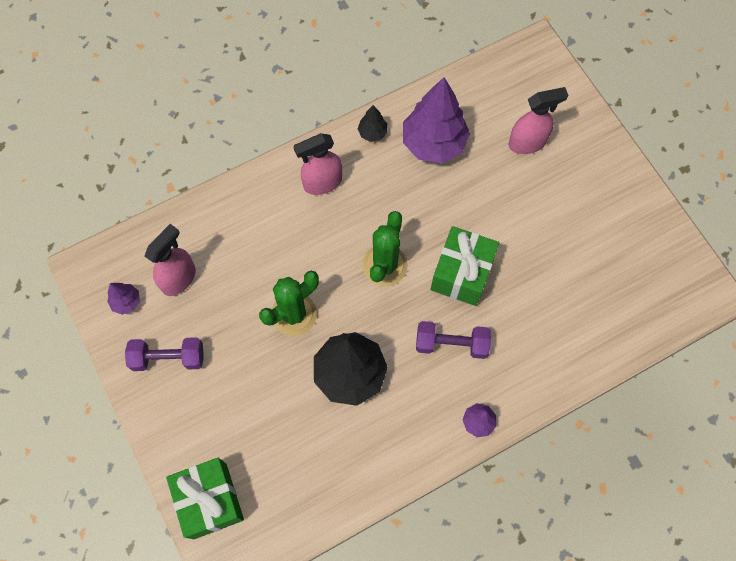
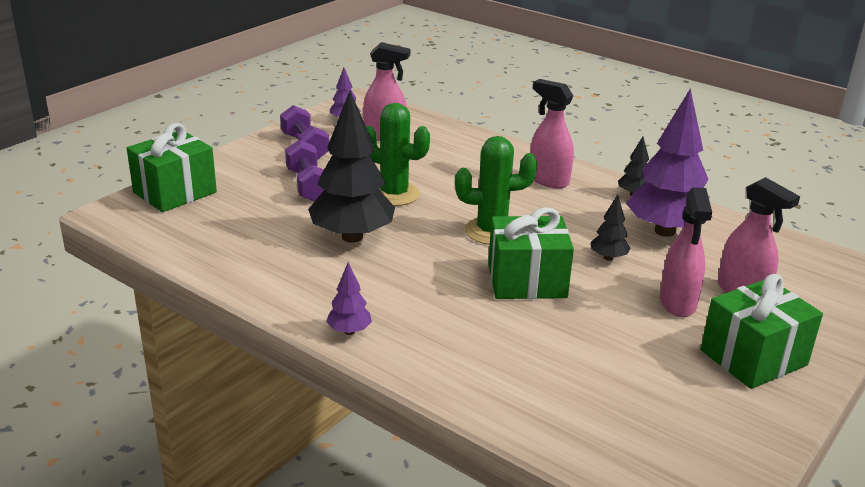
camera: 65 degrees right, 40 degrees down
(451, 344) = (434, 292): purple dumbbell -> purple dumbbell (308, 185)
(453, 202) = (608, 258): none -> black tree
(524, 191) = (678, 303): none -> pink spray bottle
(596, 183) = (753, 357): none -> green gift

